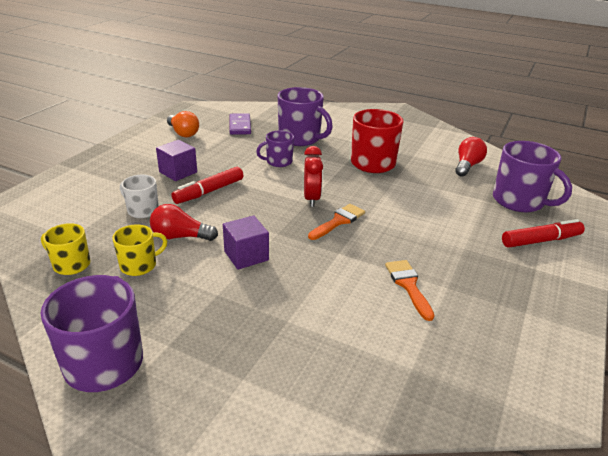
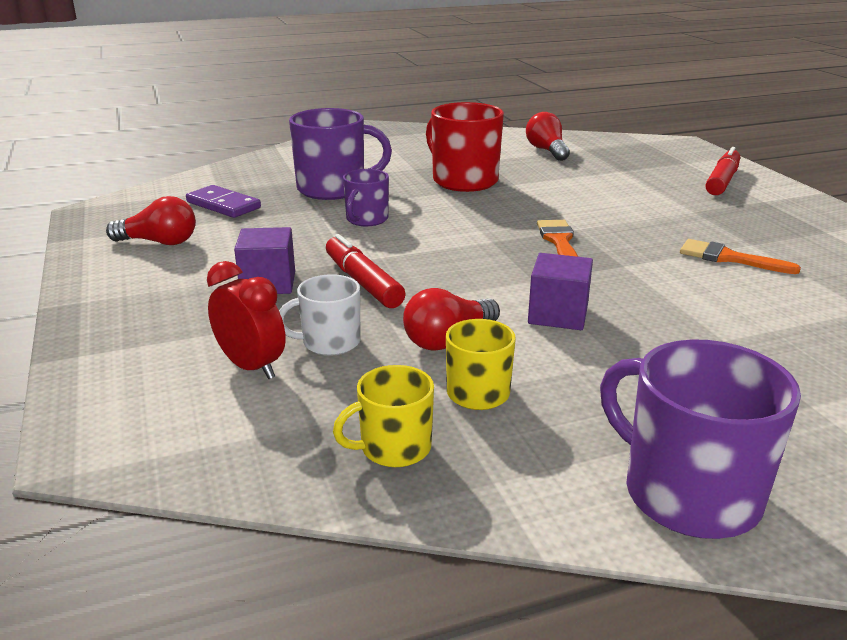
camera: 45 degrees left, 5 degrees down
(183, 133) = (159, 242): orange light bulb -> red light bulb
(209, 191) = (363, 282): red marker -> red marker turned 150 degrees clockwise
(311, 199) = (488, 236): red clock -> red clock (251, 367)
(519, 201) = (645, 160): purple mug -> none

